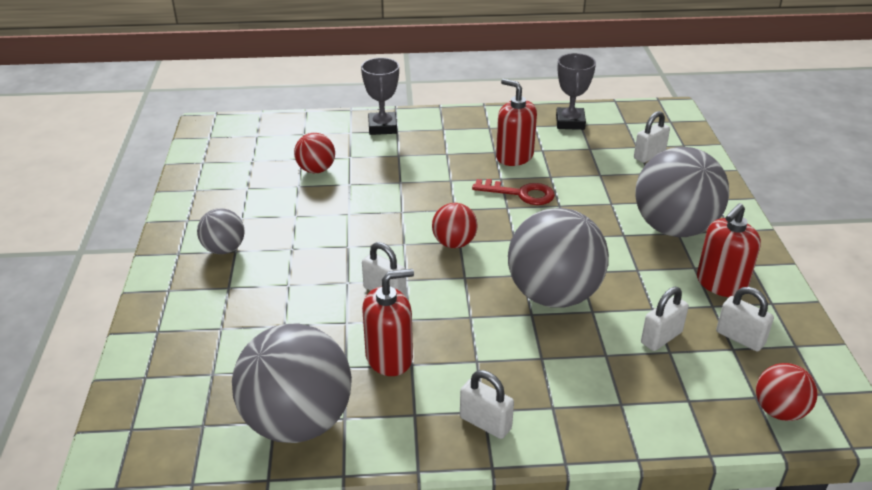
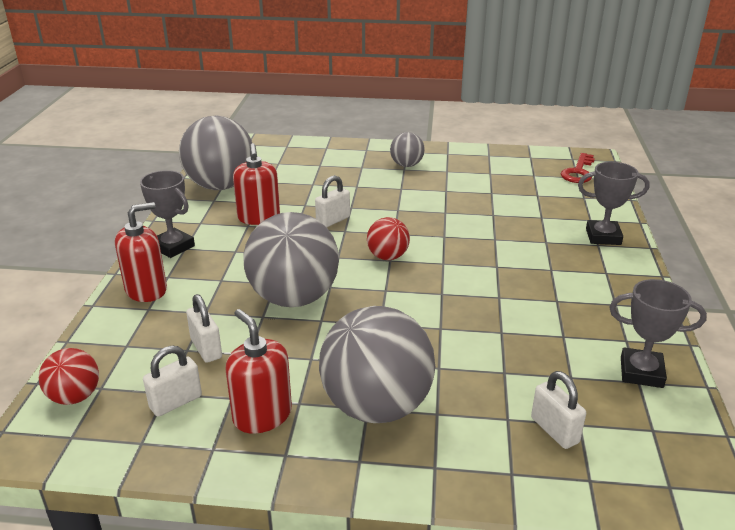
camera: 100 degrees right, 5 degrees down
(316, 170) = (517, 200): red ball -> none
(485, 423) = (173, 247): white padlock -> grey trophy
(514, 156) = (545, 312): red soap dispenser -> red soap dispenser (146, 290)
(521, 194) = (466, 305): red key -> red key (578, 172)

